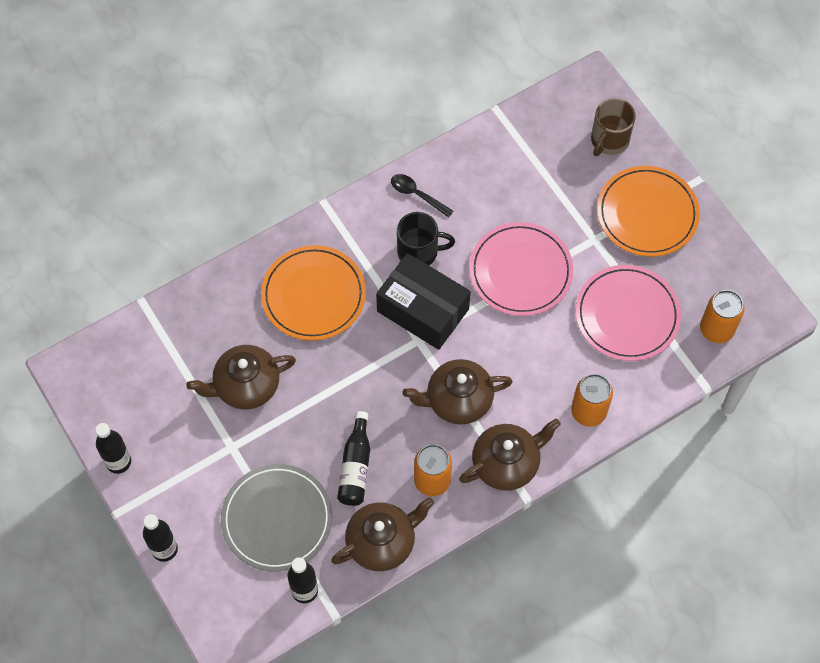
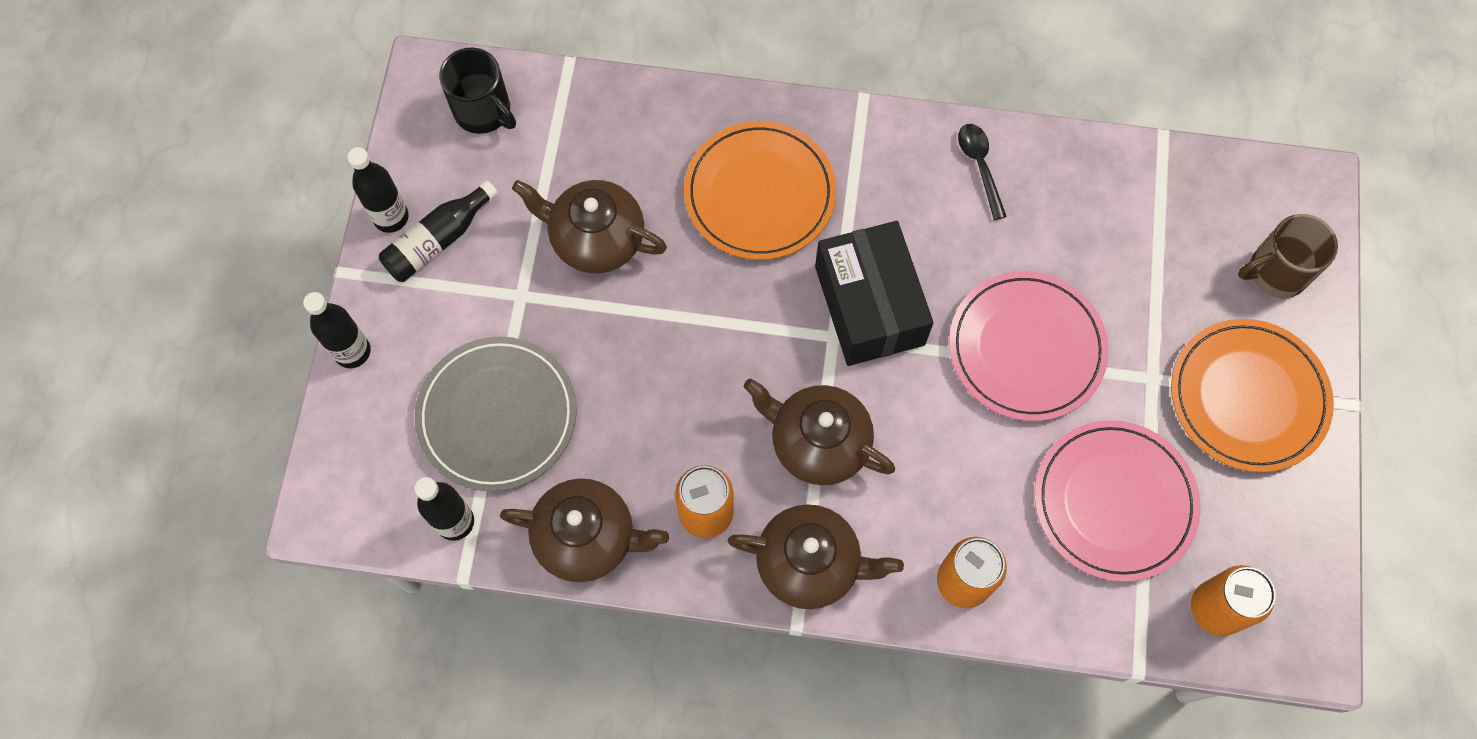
camera: 40 degrees right, 5 degrees up
(355, 466) = (634, 426): black bottle -> black bottle (438, 240)
(419, 252) = (924, 234): black mug -> black mug (484, 111)

